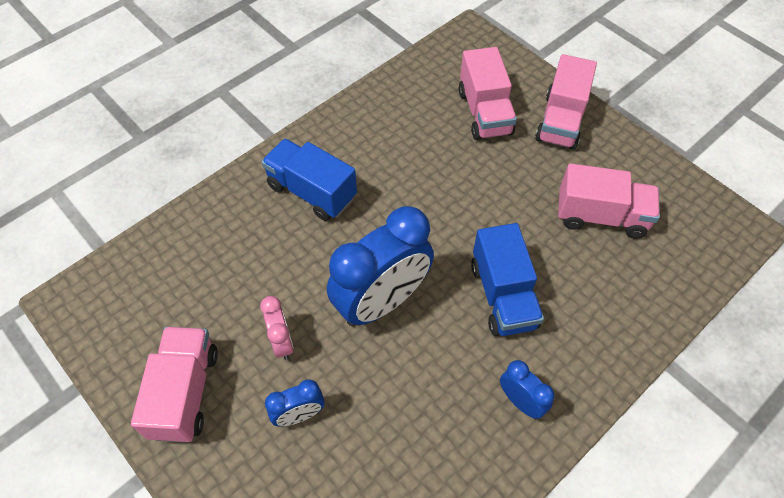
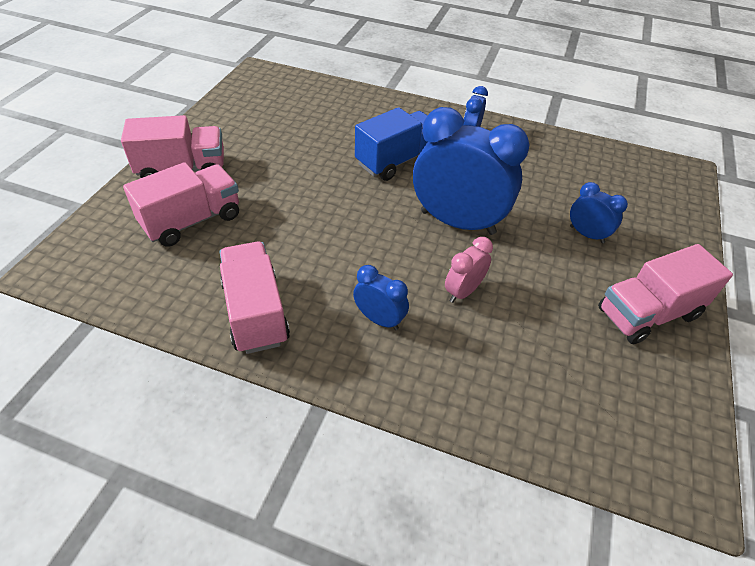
camera: 120 degrees left, 10 degrees down
(282, 341) = (546, 270): pink clock -> pink clock (463, 291)
(311, 192) = (379, 319): blue truck -> blue clock
(601, 216) = (285, 129): pink truck -> pink truck (255, 312)

